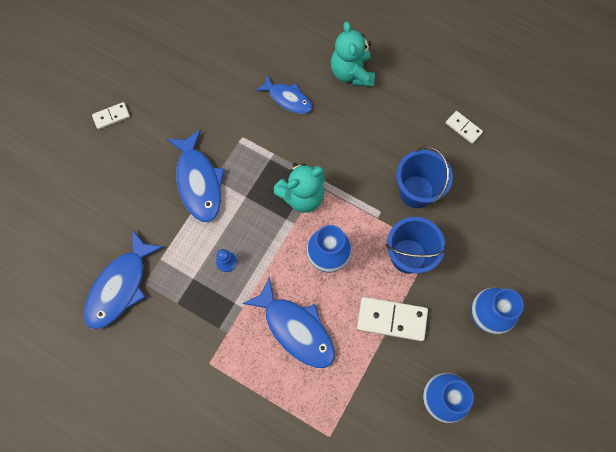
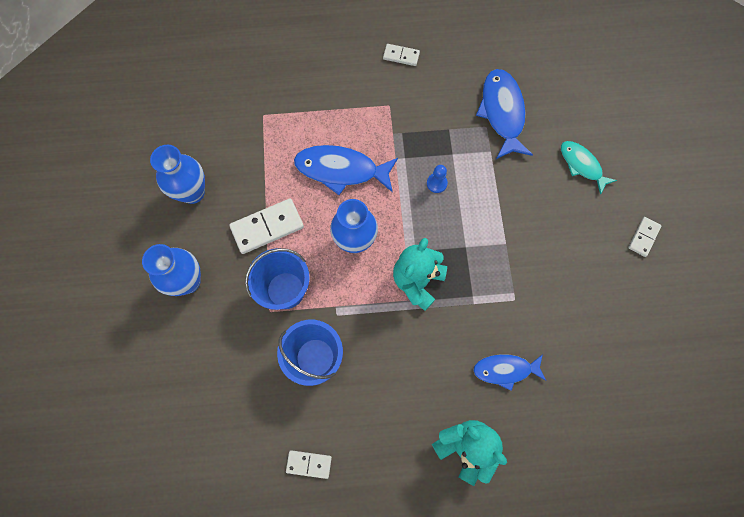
camera: 145 degrees right, 0 degrees up
(101, 197) = (582, 165): none -> turquoise fish
(158, 409) = (401, 56): none -> white domino
(199, 182) = (516, 232): blue fish -> none

